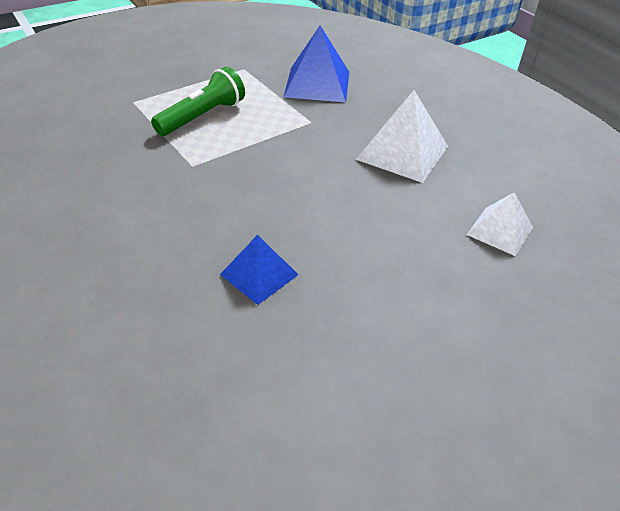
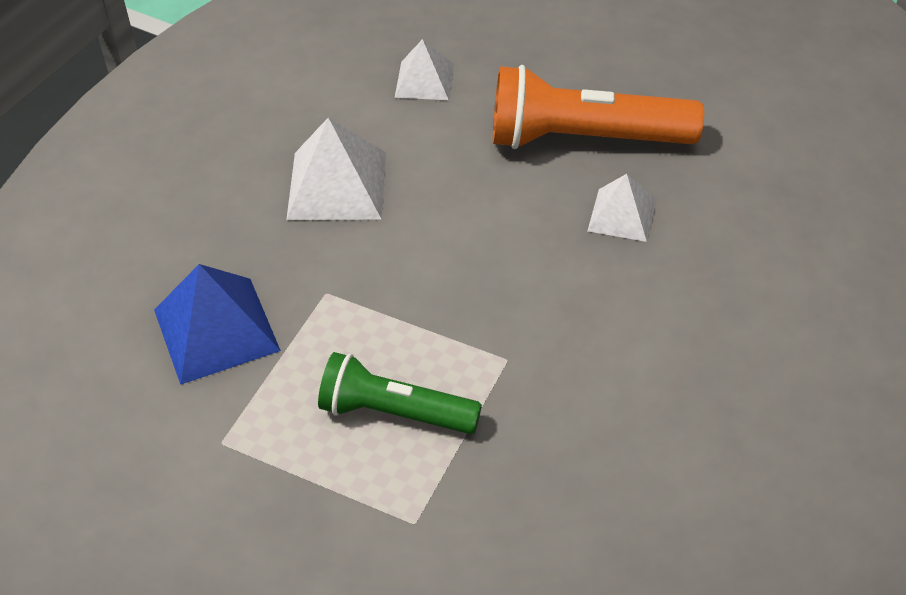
camera: 115 degrees left, 5 degrees up
(259, 274) = (622, 215): blue pyramid -> white pyramid
(365, 294) = (584, 138): none -> orange flashlight

